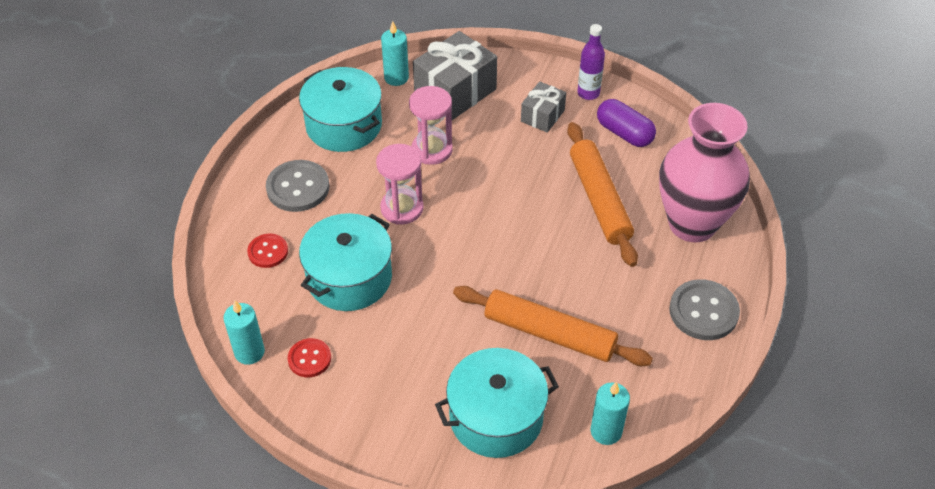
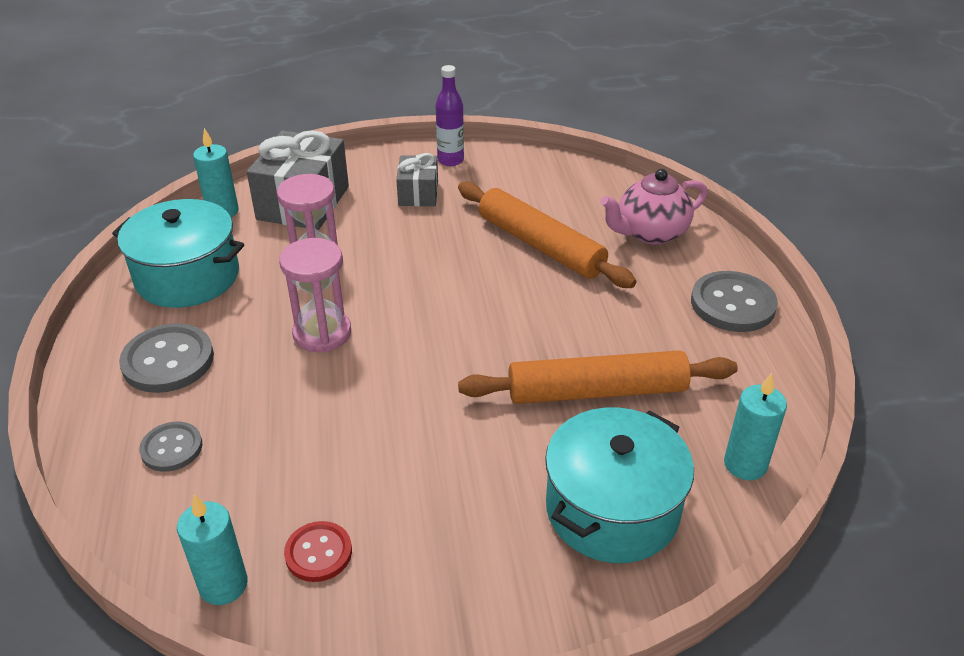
camera: 30 degrees left, 10 degrees down
(268, 252) = (171, 448): red button -> grey button
(349, 278) = (307, 433): turquoise pot -> none
(624, 133) = (515, 181): purple capsule -> none
(692, 224) = (650, 233): pink vase -> pink teapot

